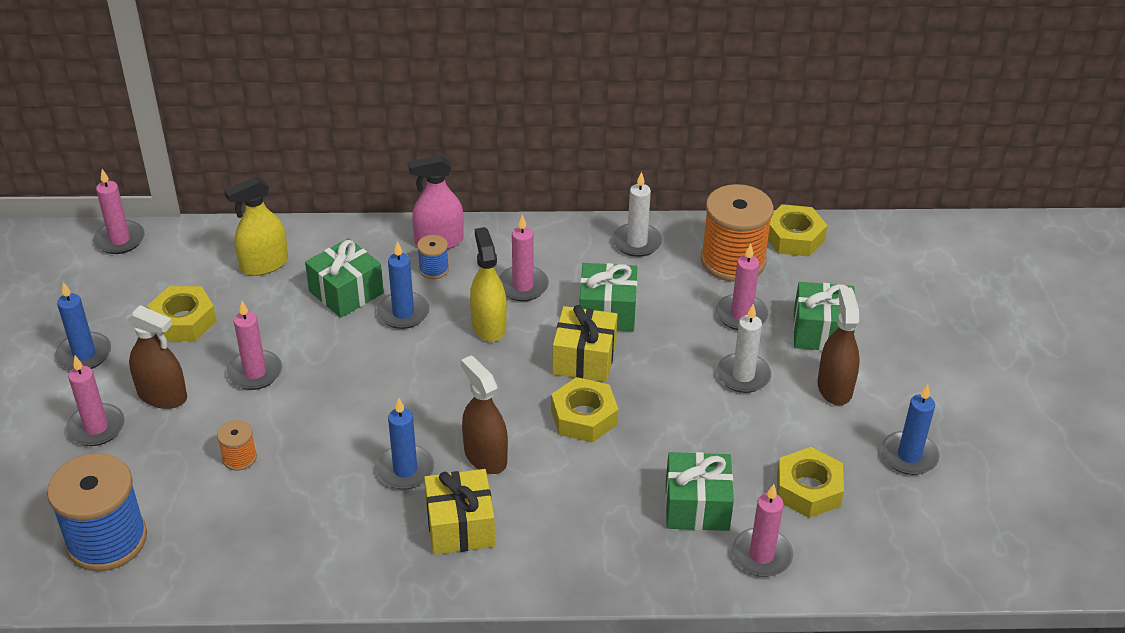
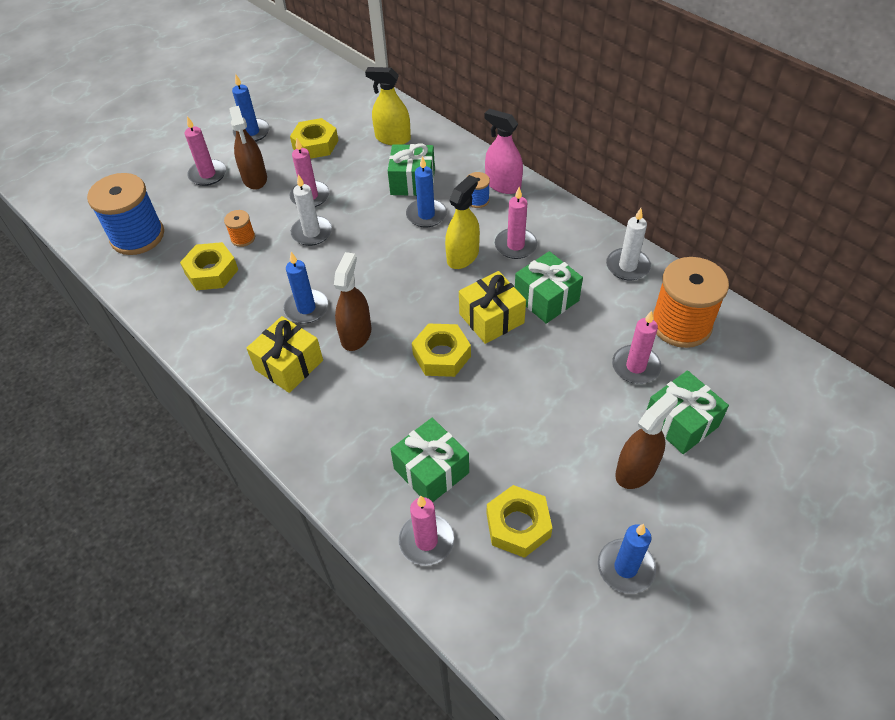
camera: 50 degrees right, 10 degrees up
(120, 240) = (344, 81): pink candle -> none
(743, 375) = (580, 409): white candle -> white candle (312, 233)
(794, 237) = (752, 340): yellow nut -> yellow nut (211, 272)

